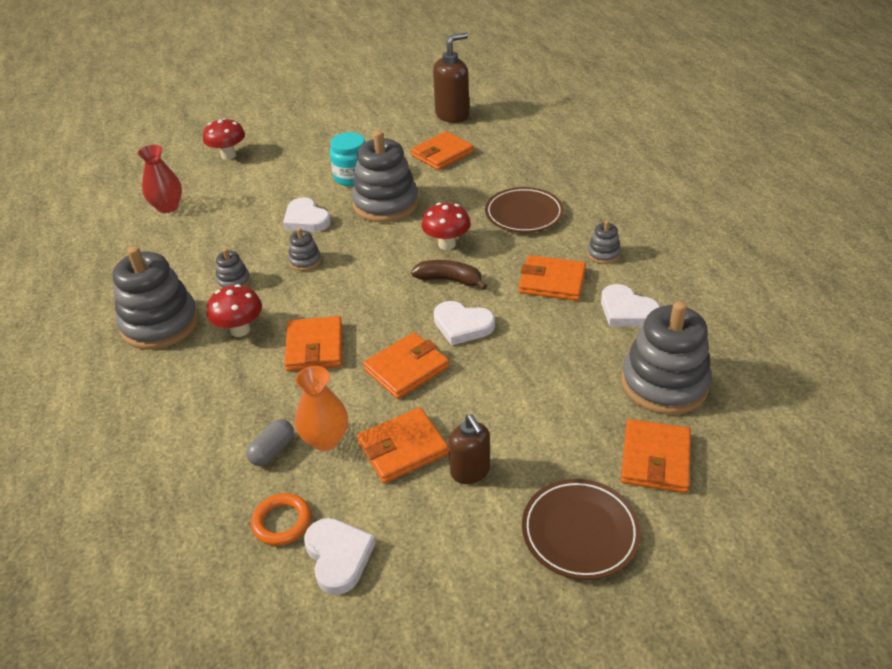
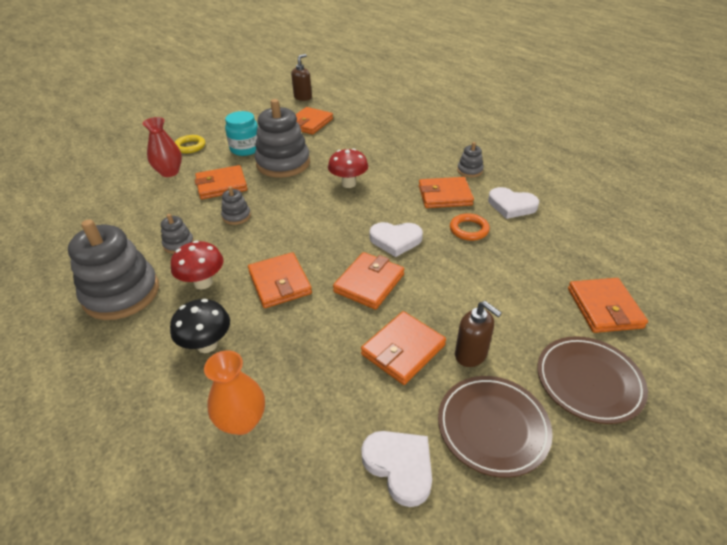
camera: 20 degrees left, 0 degrees up
(167, 207) = (88, 196): red vase -> red vase (169, 172)
(217, 395) = (207, 344): none -> black mushroom
(228, 155) = (129, 149): red mushroom -> none
(272, 450) = (285, 382): grey capsule -> none
(282, 522) = (328, 448): orange ring -> orange ring (469, 229)
(293, 163) = (190, 146): none -> yellow ring
(306, 219) = (221, 185): white heart -> orange wallet
(325, 439) = (330, 359): orange vase -> orange vase (242, 421)
(449, 280) = (366, 209): brown banana -> none
(452, 115) = (303, 97): brown soap dispenser -> brown soap dispenser, size x0.65
(524, 214) = (395, 153): brown plate -> brown plate (492, 427)
(664, 383) = (572, 251): grey stacking toy -> none

